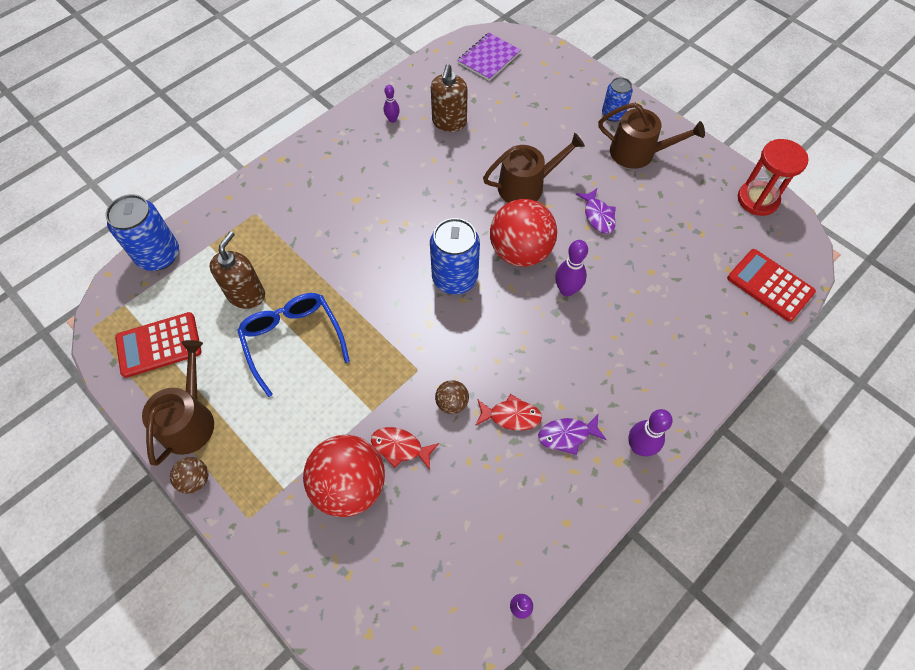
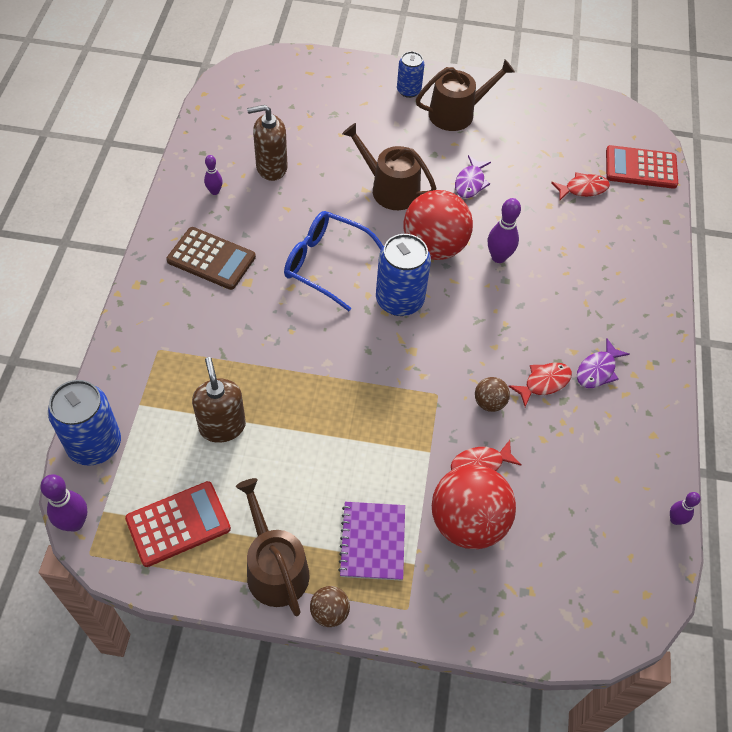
camera: 40 degrees left, 5 degrees down
(159, 345) = (178, 524): red calculator -> red calculator turned 150 degrees counterclockwise
(293, 340) = (305, 438): blue glasses -> blue glasses (326, 264)
(346, 168) = (211, 259): none -> brown calculator
(449, 122) = (271, 167): brown soap dispenser -> brown soap dispenser turned 105 degrees clockwise
(489, 58) = (255, 91): purple notebook -> purple notebook (372, 541)
(526, 186) = (390, 189): brown watering can -> brown watering can turned 90 degrees counterclockwise
(598, 216) = (470, 182): purple fish -> purple fish turned 75 degrees clockwise
(639, 447) = (654, 345): purple bowling pin -> purple bowling pin (74, 523)
(696, 274) = (583, 189): none -> red fish
(757, 199) = (578, 105): red hourglass -> none

